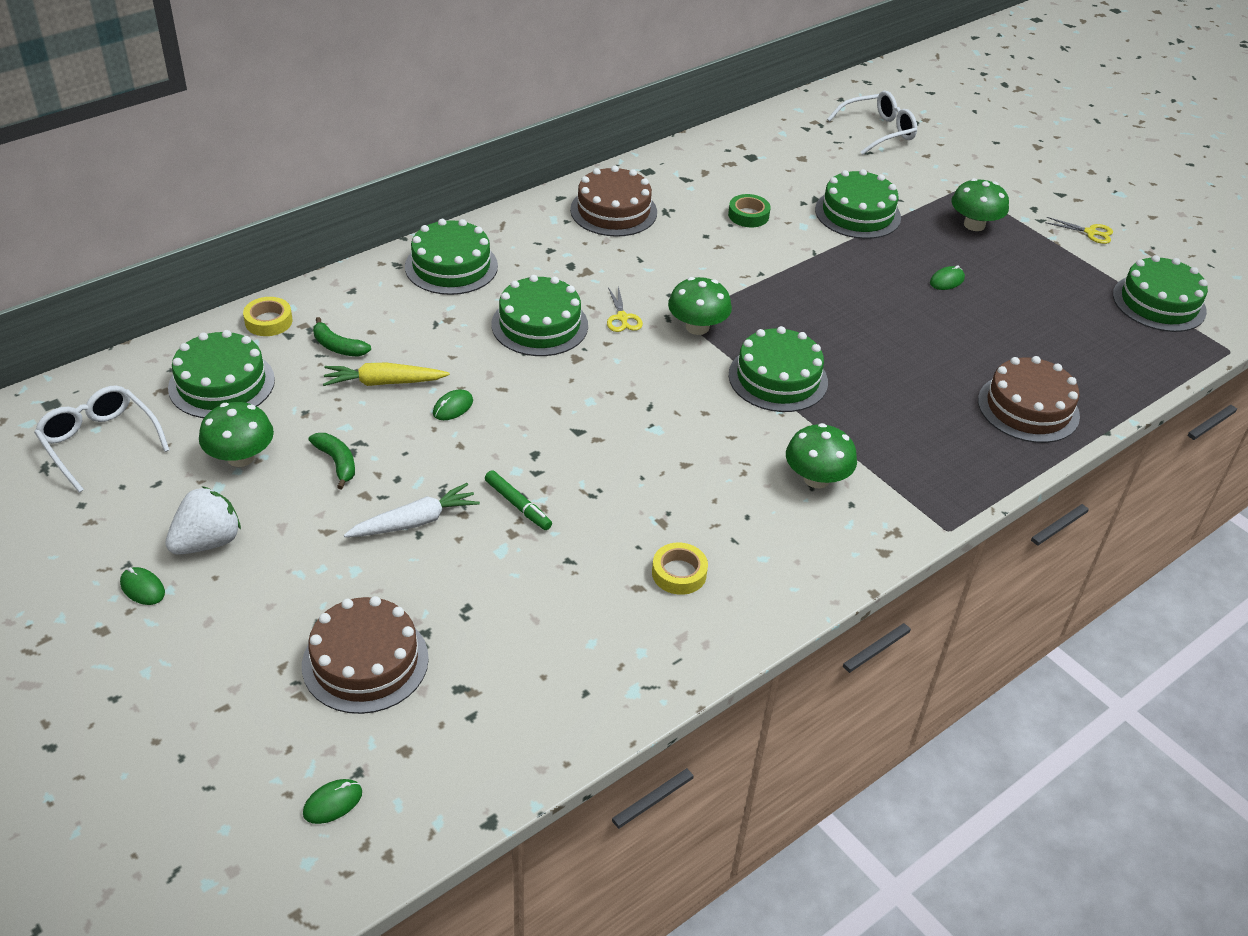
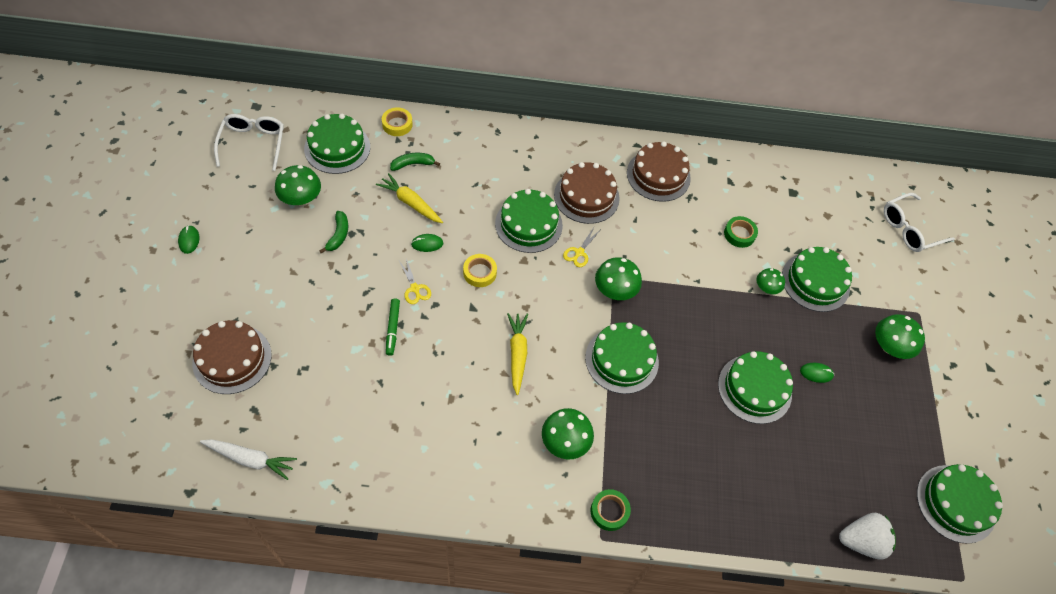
camera: 40 degrees right, 15 degrees up
(207, 542) = (238, 236): white strawberry -> white strawberry (861, 541)
(333, 803) = (143, 421): green mouse -> none
(338, 347) = (413, 164): green banana -> green banana turned 90 degrees clockwise
(415, 521) = (336, 298): white carrot -> white carrot (251, 459)
(451, 266) = (524, 152): green cake -> green cake (754, 389)
(676, 439) = (517, 354): none -> yellow carrot
(679, 573) = (424, 436): yellow tape -> yellow tape (479, 273)
(825, 242) = (766, 288): none -> green mushroom
(878, 131) = (909, 229): white glasses -> white glasses turned 135 degrees clockwise
(926, 504) = (609, 511): none -> green tape
(1028, 408) = (756, 503): brown cake -> brown cake (586, 196)
(1090, 232) = (974, 413): yellow scissors -> yellow scissors (415, 288)

